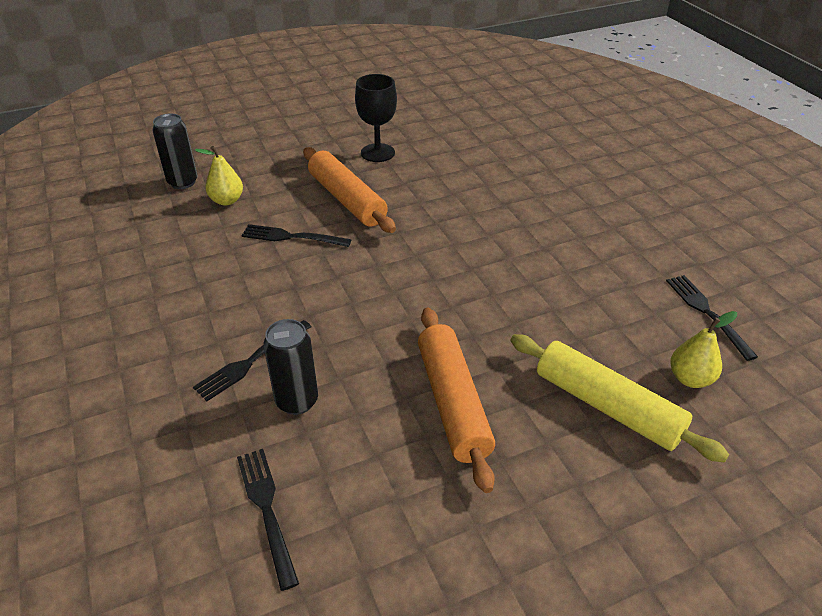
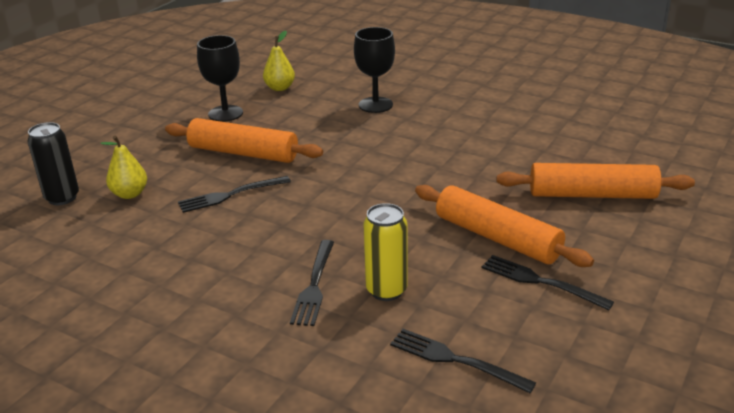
camera: 35 degrees left, 10 degrees down
(297, 401) = (386, 290): black can -> yellow can
(512, 197) = (375, 105): none -> black goblet
(607, 406) = (592, 195): yellow rolling pin -> orange rolling pin
(690, 378) = (619, 159): yellow pear -> yellow pear (280, 88)
(707, 313) = (585, 122): black fork -> black fork (540, 282)

